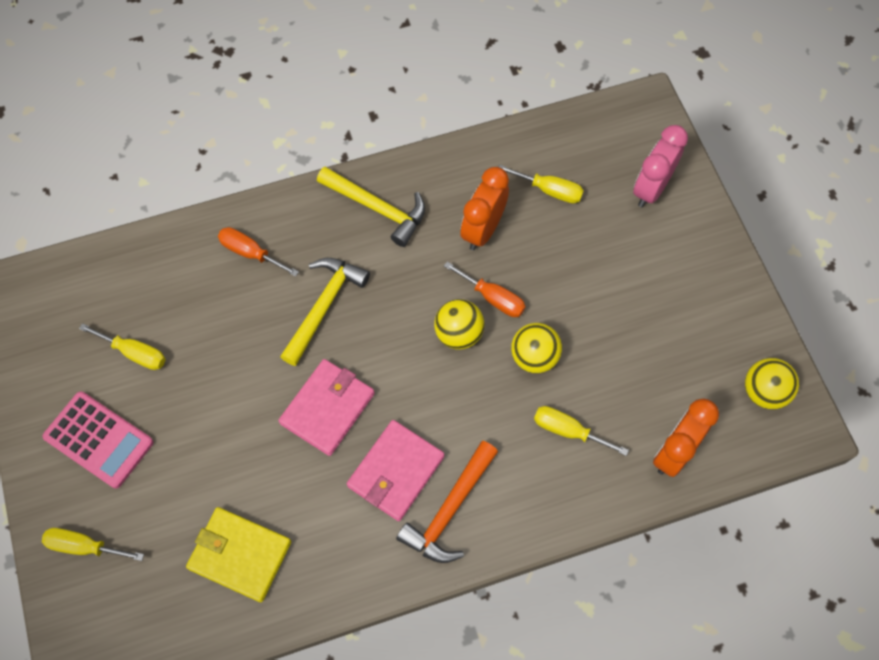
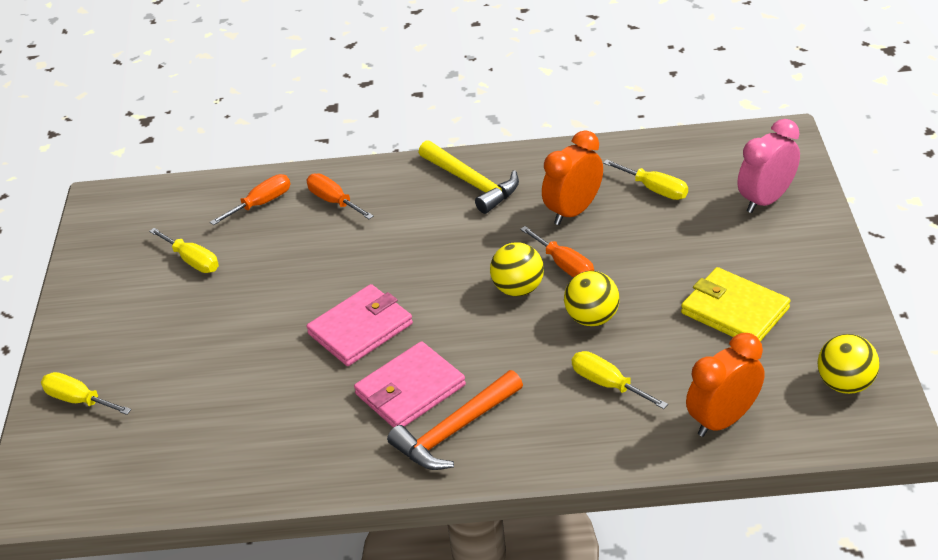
camera: 20 degrees right, 25 degrees down
(98, 440) = (130, 321): pink calculator -> none
(178, 267) = (261, 203): none -> orange screwdriver
(239, 555) = (224, 432): yellow wallet -> yellow wallet (734, 311)
(324, 306) = (389, 249): yellow hammer -> none

